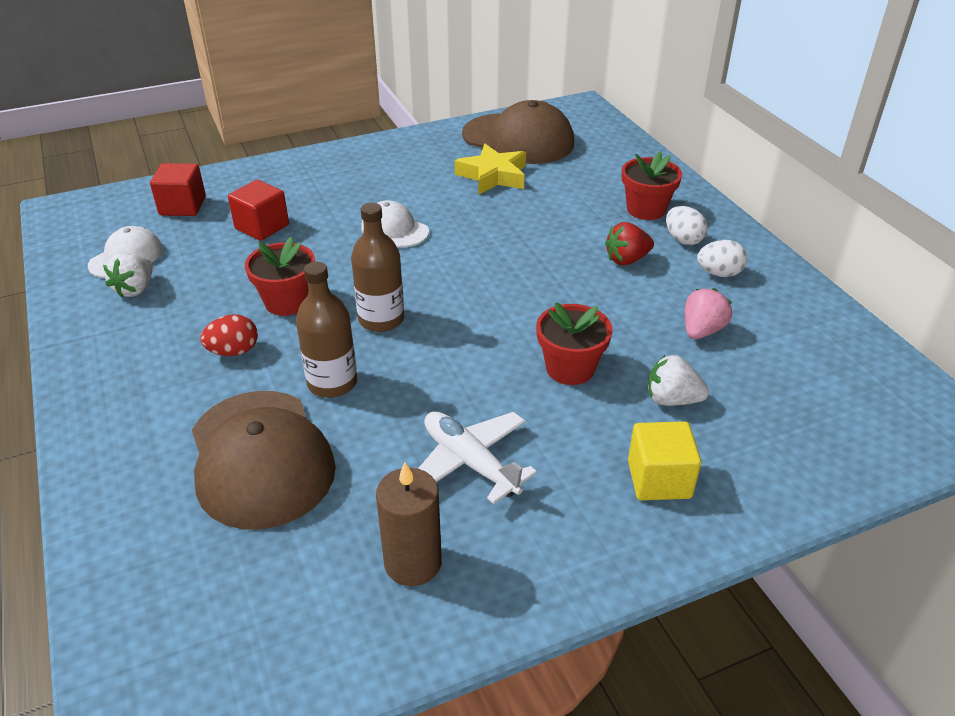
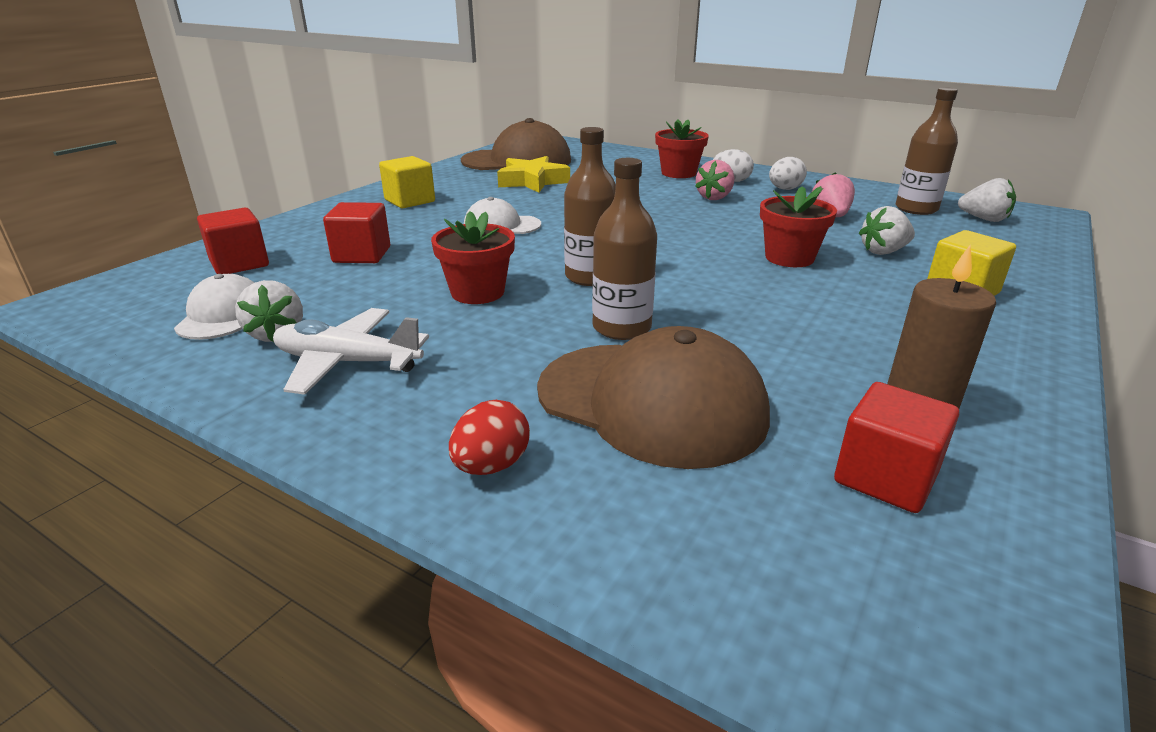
camera: 35 degrees left, 10 degrees down
(234, 351) = (481, 341): red egg -> red egg (491, 465)
(308, 594) = (885, 477): none -> red cube
(365, 170) = (410, 201): none -> yellow cube
(470, 462) = (829, 332): white plane -> white plane (347, 362)
(627, 260) = (714, 197): red strawberry -> pink strawberry
(816, 358) = (916, 209): none -> brown bottle
(869, 404) = (984, 219): none -> white strawberry

